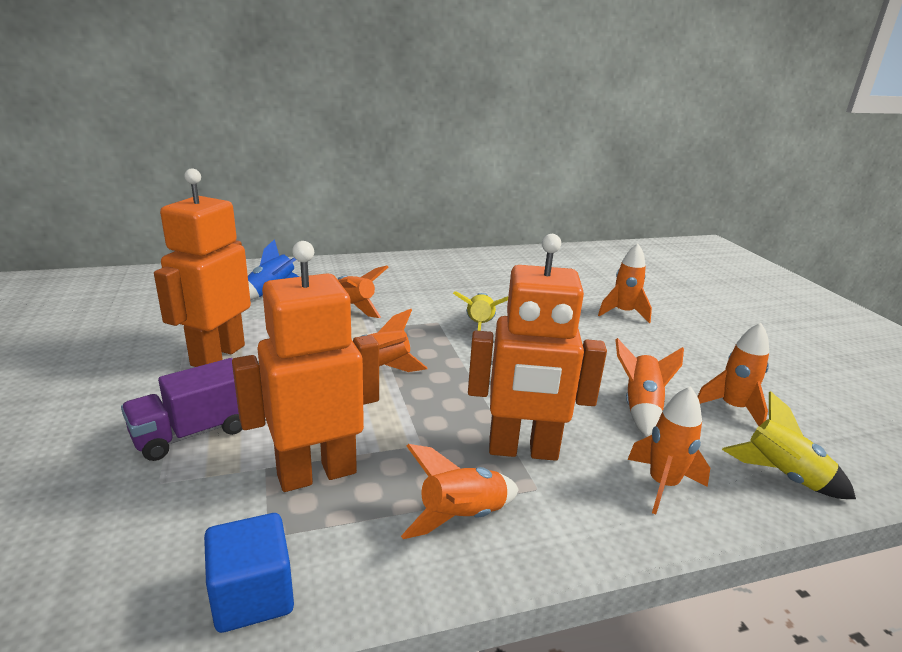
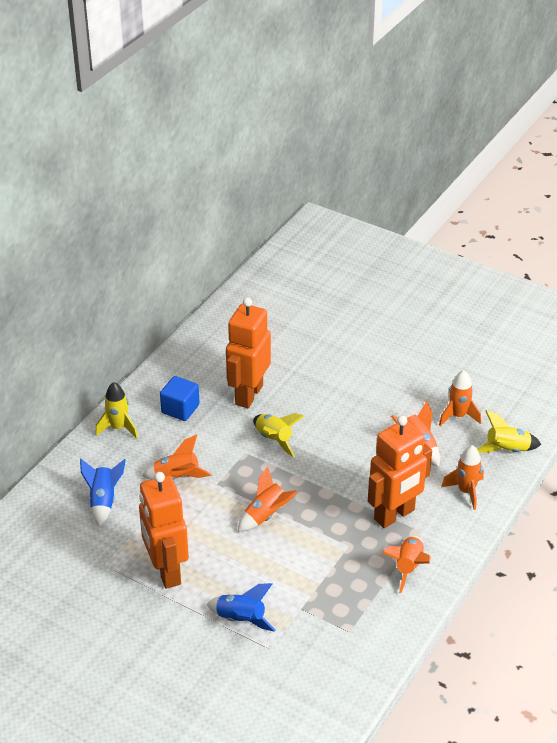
camera: 40 degrees left, 15 degrees up
(193, 433) = (241, 619): purple truck -> blue rocket
(253, 596) = (377, 652): blue cube -> blue cube (180, 409)
(316, 473) = (326, 594): orange robot -> orange robot (248, 395)
(364, 266) = (118, 428): none -> yellow rocket
(623, 313) = (338, 364): orange rocket -> none

